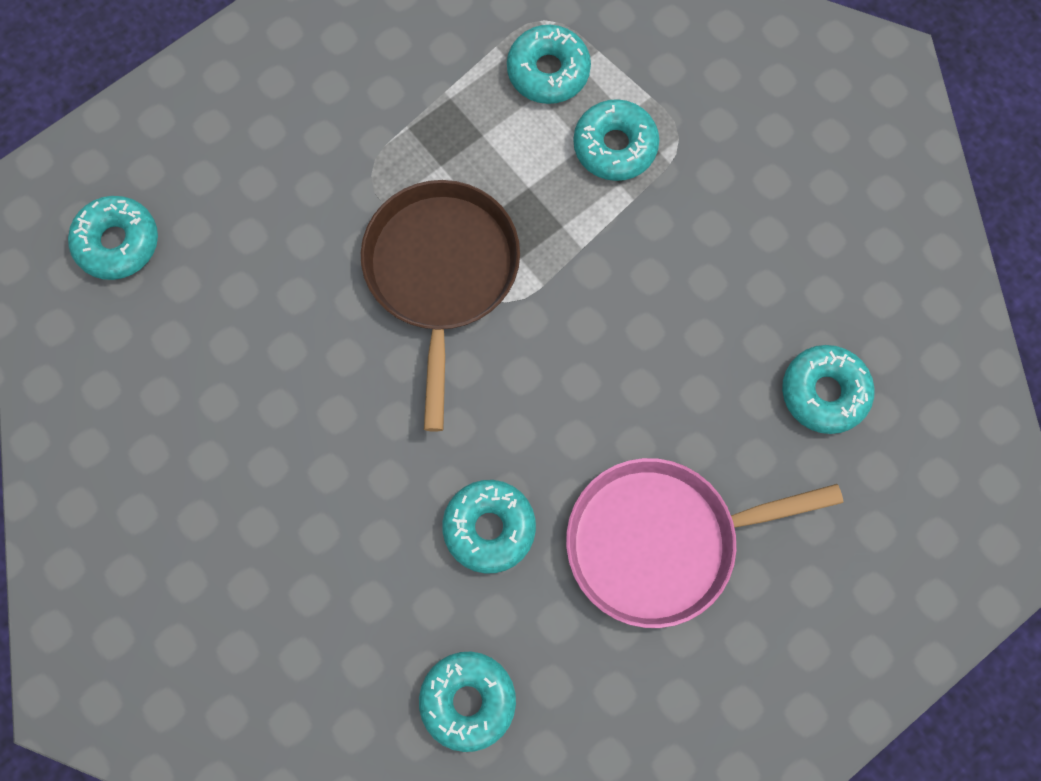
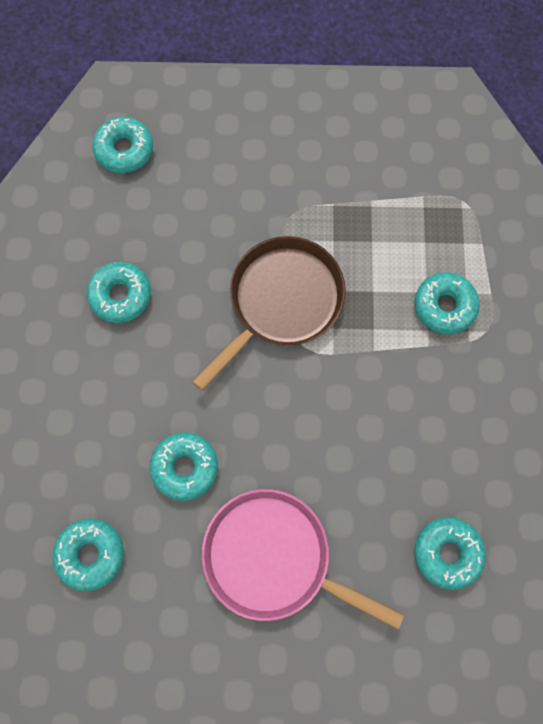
camera: 40 degrees right, 0 degrees up
(548, 71) = (441, 233): turquoise donut -> turquoise donut (121, 295)

